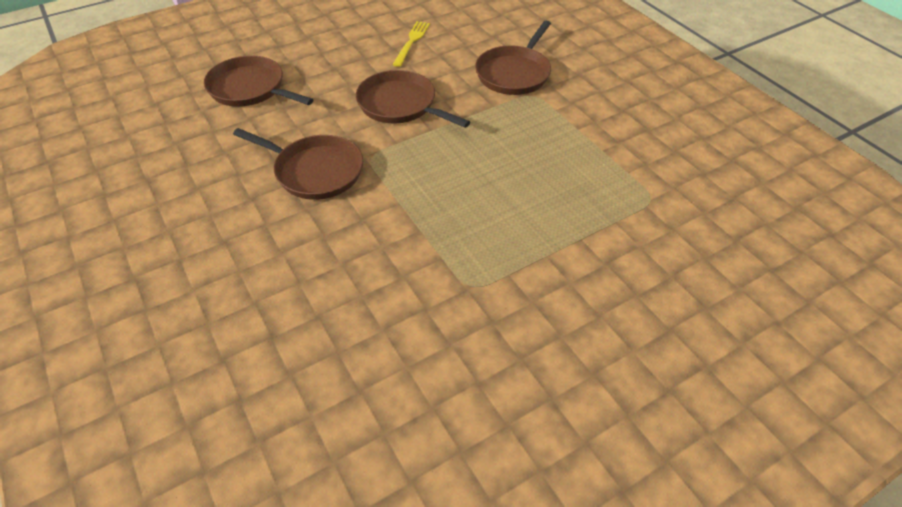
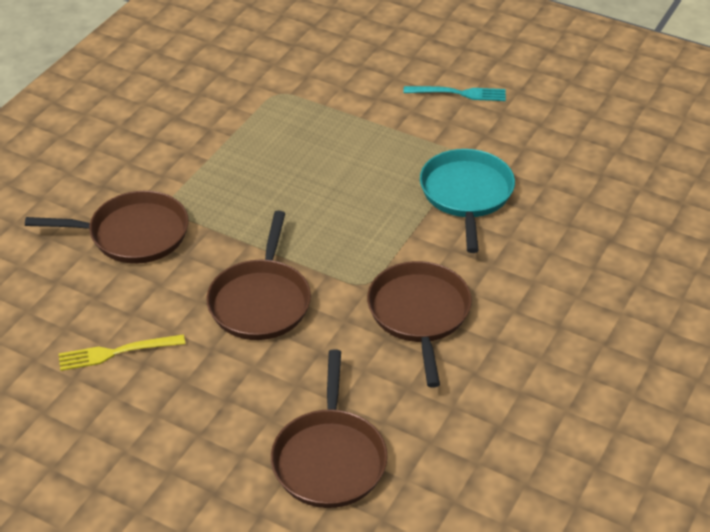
camera: 120 degrees left, 5 degrees down
(417, 262) = (466, 194): none -> turquoise pan
(577, 337) = (460, 93): none -> turquoise fork

